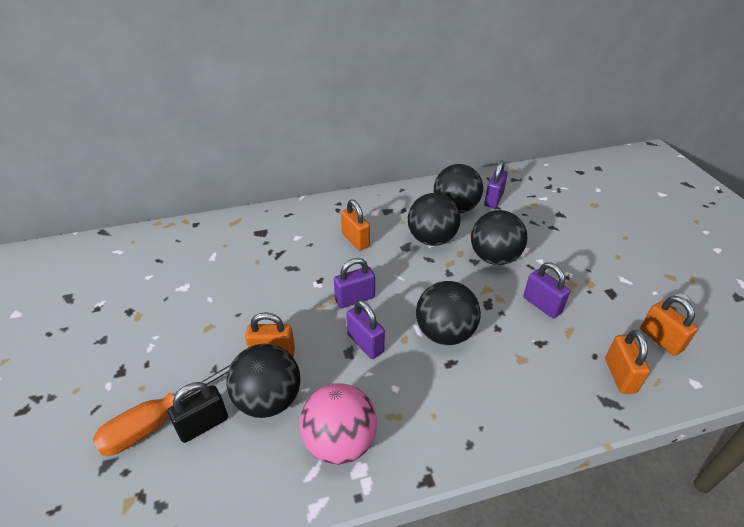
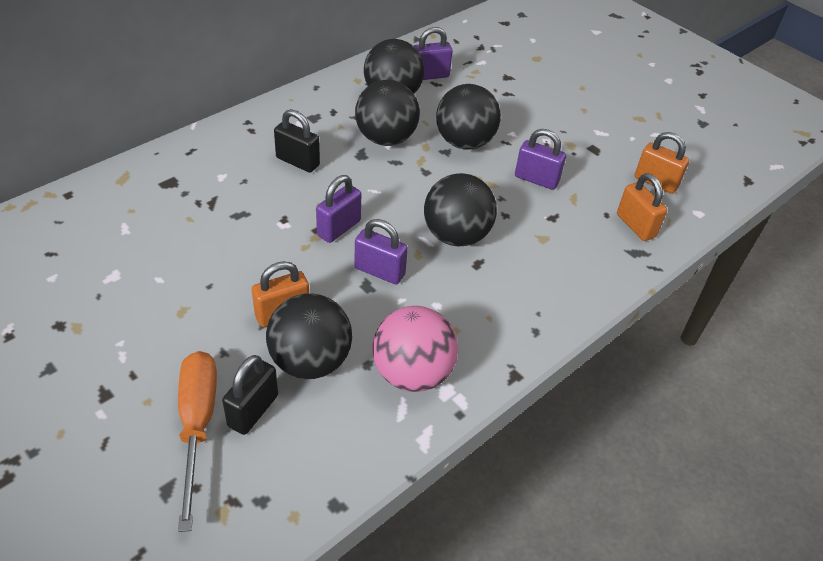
camera: 30 degrees left, 5 degrees up
(160, 420) = (197, 425): orange screwdriver -> orange screwdriver turned 150 degrees clockwise
(355, 240) = (298, 161): orange padlock -> black padlock
(493, 199) = (429, 76): purple padlock -> purple padlock turned 75 degrees clockwise

